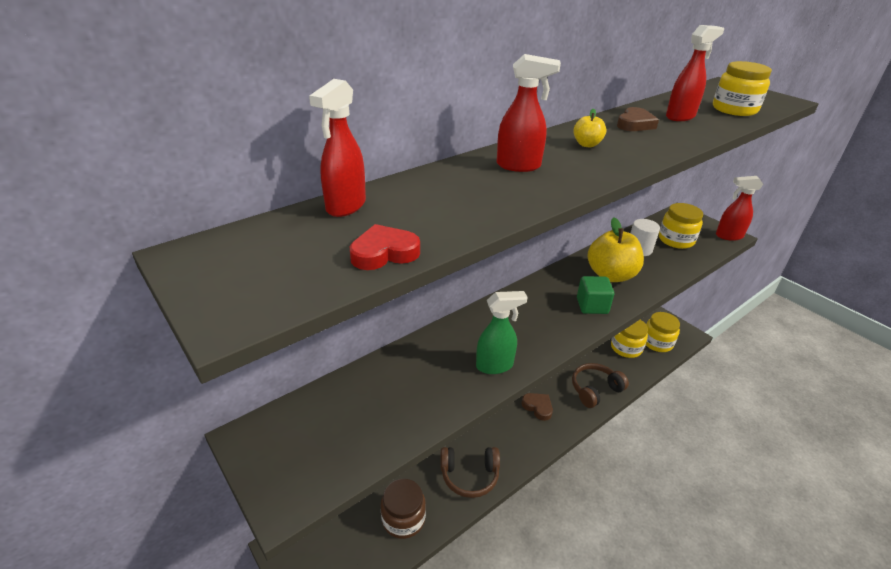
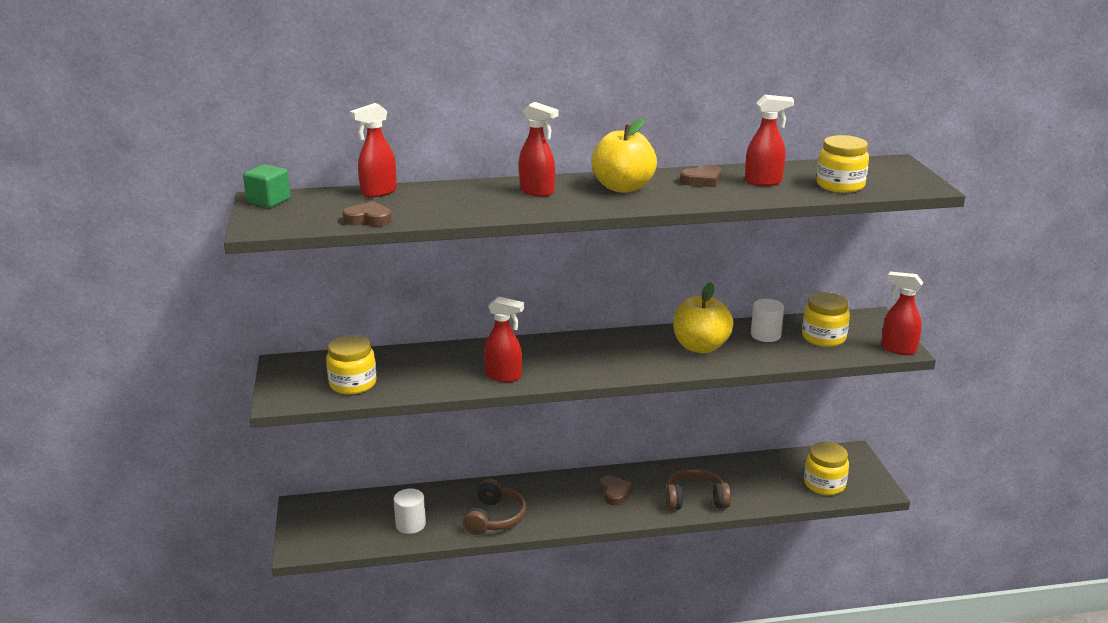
camera: 30 degrees right, 10 degrees down
(384, 253) = (368, 219): red heart -> brown heart
(403, 519) = (410, 524): brown jar -> white cylinder
(469, 476) = (495, 518): brown headphones -> brown headphones turned 105 degrees counterclockwise
(495, 365) = (504, 376): green spray bottle -> red spray bottle
(587, 144) = (623, 187): yellow apple -> yellow apple, size x2.19
(592, 306) = (647, 363): green cube -> green cube (269, 201)
(626, 348) = (777, 477): yellow jar -> yellow jar (353, 384)

